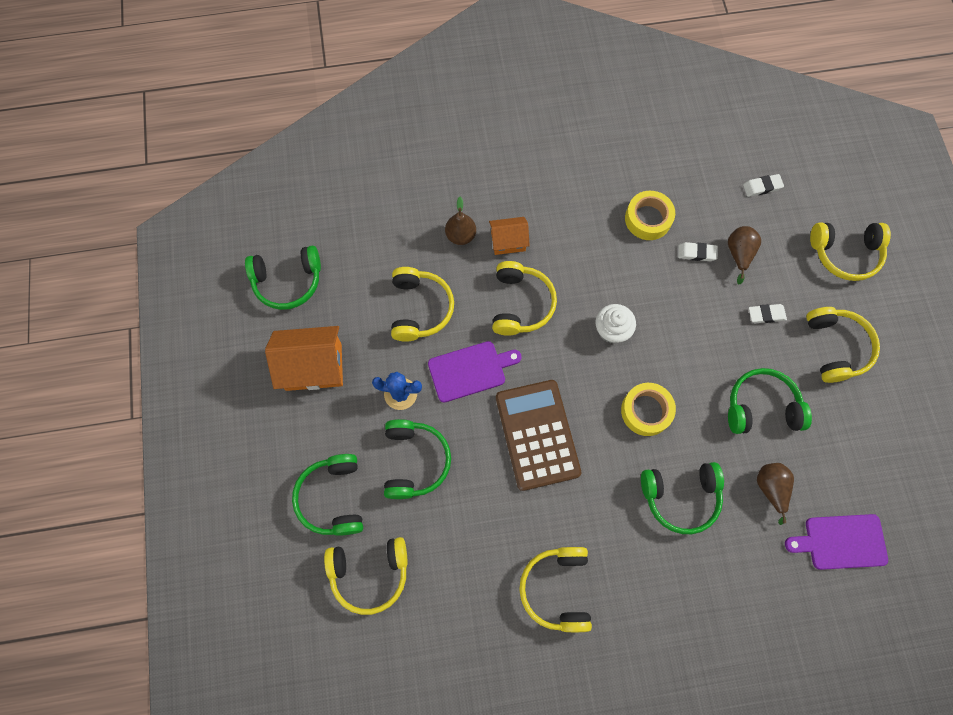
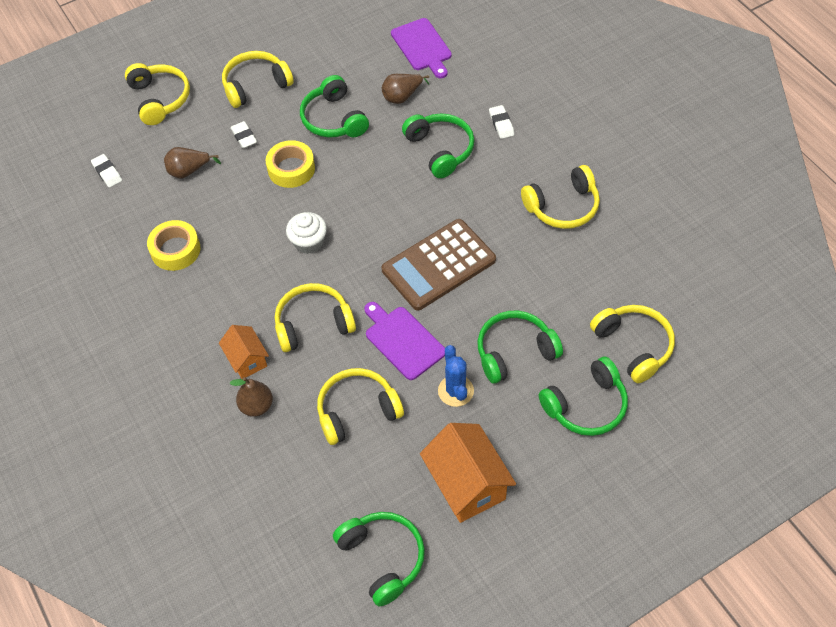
camera: 110 degrees left, 15 degrees down
(646, 411) = (376, 194): yellow tape -> yellow tape (291, 169)
(696, 253) = (199, 202): white eraser -> white eraser (501, 124)

